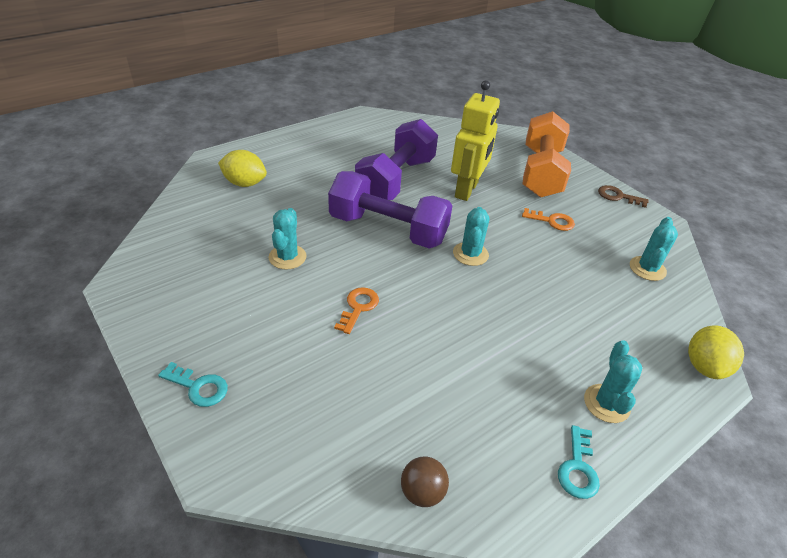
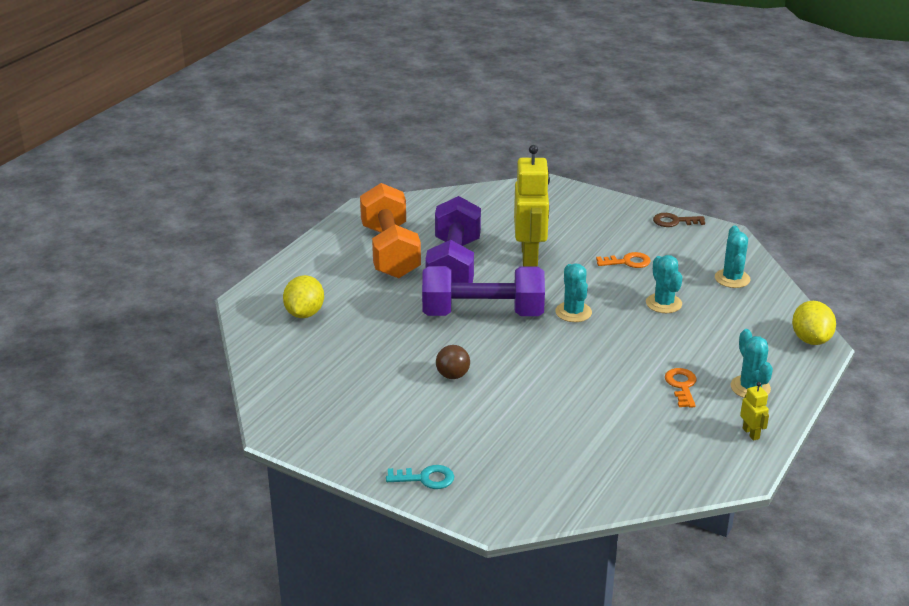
camera: 20 degrees left, 10 degrees down
(244, 183) = (304, 313): yellow lemon -> yellow lemon turned 75 degrees counterclockwise
(287, 257) = (410, 364): turquoise cactus -> turquoise cactus (663, 303)
(358, 307) = (508, 383): orange key -> orange key (681, 386)
(422, 492) = (650, 482): brown ball -> brown ball (452, 375)
(541, 172) = (589, 218): orange dumbbell -> orange dumbbell (390, 251)
(578, 468) = (751, 433): turquoise key -> yellow robot

